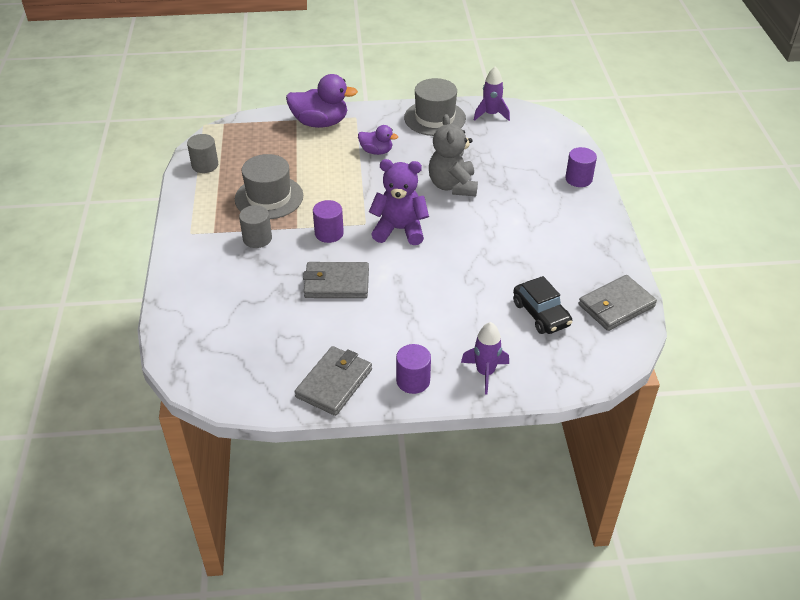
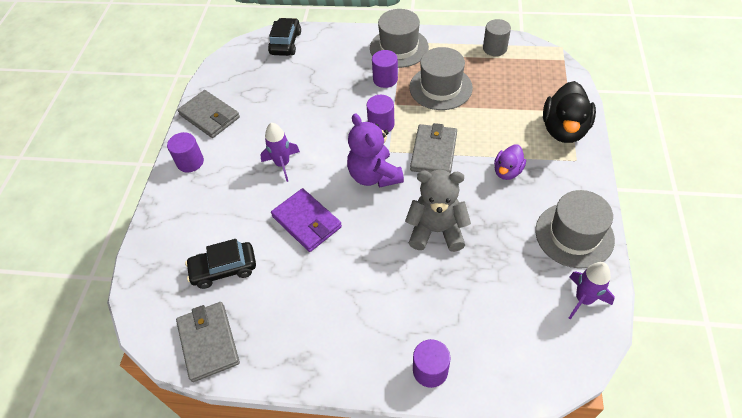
camera: 105 degrees right, 10 degrees up
(188, 338) = (285, 43): none -> black car
(201, 234) = (399, 48): none -> grey hat
(257, 238) = (385, 79): grey cylinder -> purple cylinder
(320, 123) = (564, 129): purple duck -> black duck
(336, 283) = (315, 125): grey wallet -> grey wallet (434, 152)
(399, 230) = (374, 175): purple teddy bear -> purple teddy bear turned 135 degrees clockwise
(468, 266) = (307, 222): none -> purple wallet
(485, 372) = (176, 210): purple rocket -> purple rocket (282, 164)

